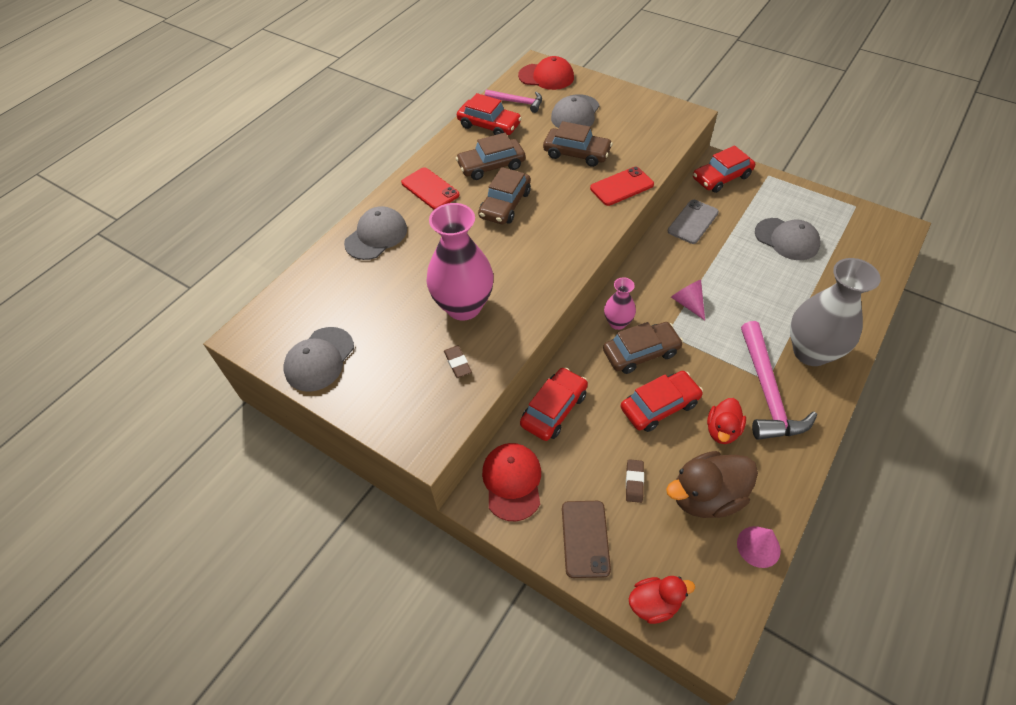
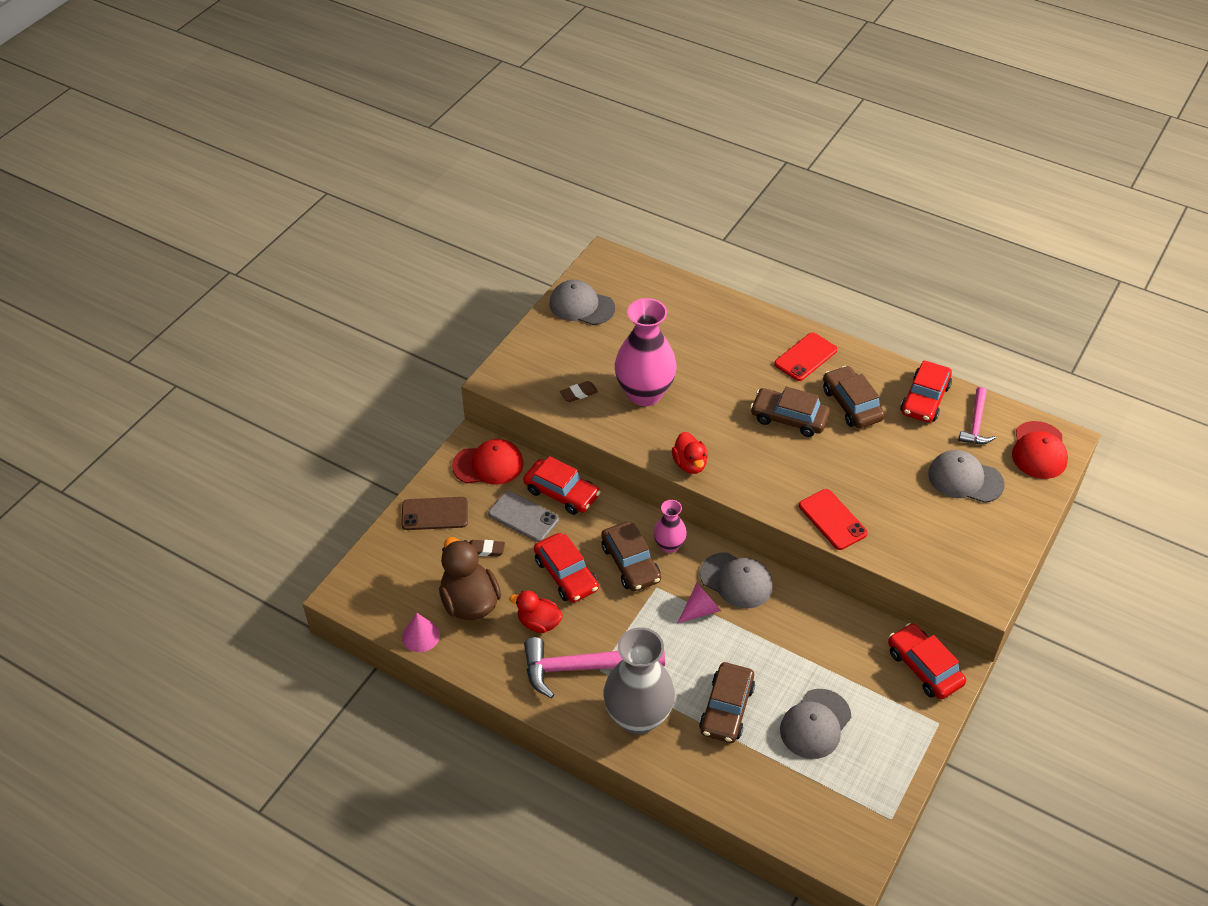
camera: 85 degrees right, 5 degrees down
(376, 236) = (731, 324): grey cap -> grey cap (736, 580)
(576, 153) = (886, 479): brown car -> brown car (726, 709)
(654, 604) = (377, 557): red duck -> red duck (690, 464)
(693, 222) = (833, 627): grey phone -> grey phone (523, 517)

